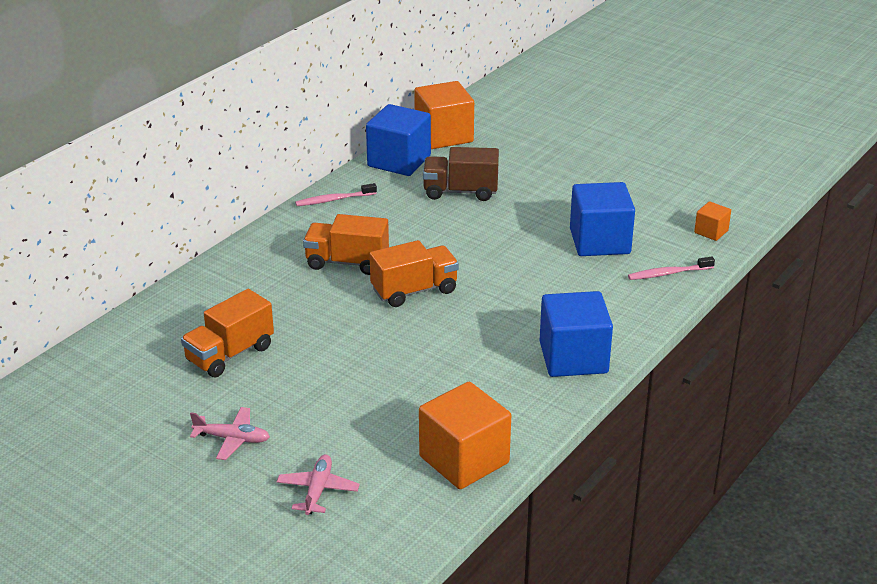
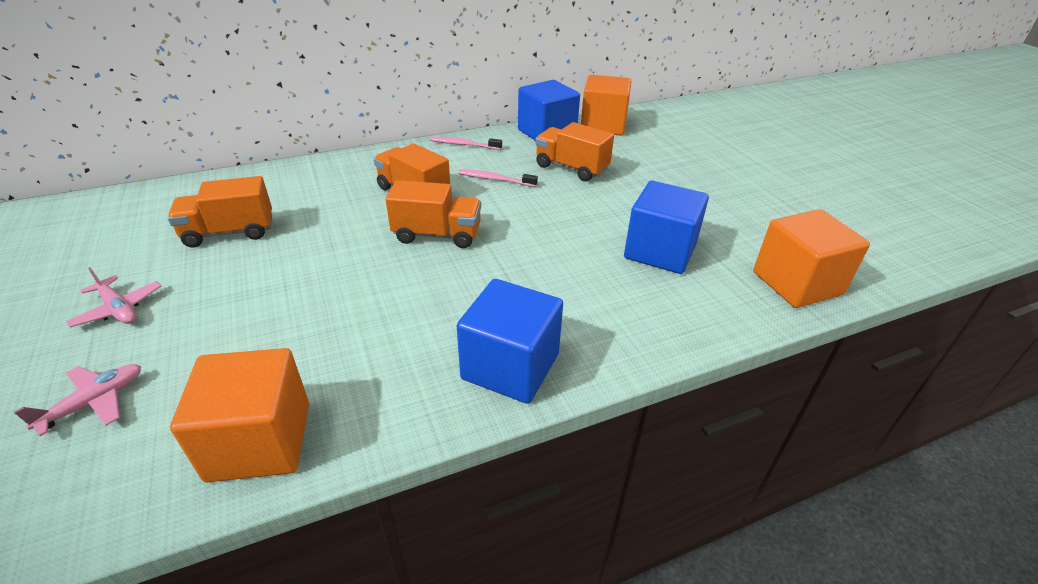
camera: 30 degrees right, 5 degrees up
(460, 192) = (571, 168): brown truck -> orange truck
(668, 273) = (708, 311): pink toothbrush -> pink toothbrush (495, 179)
(711, 232) = (797, 283): orange cube -> orange cube, size x2.06

